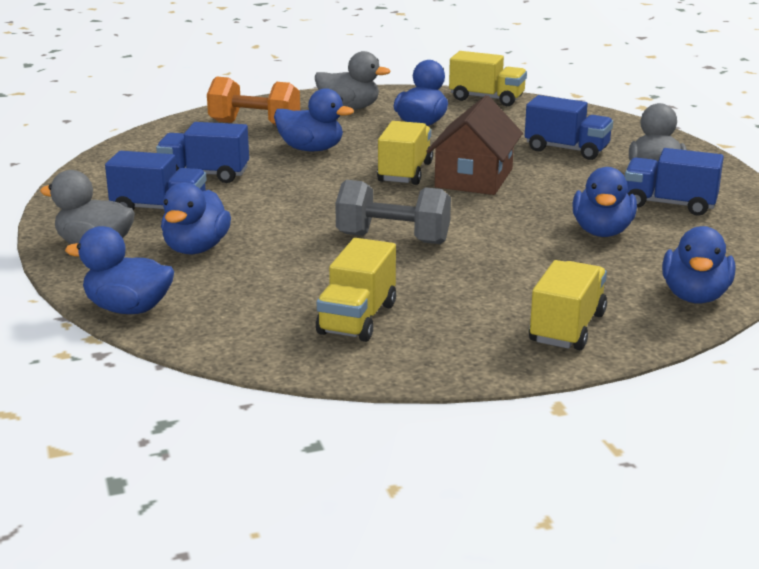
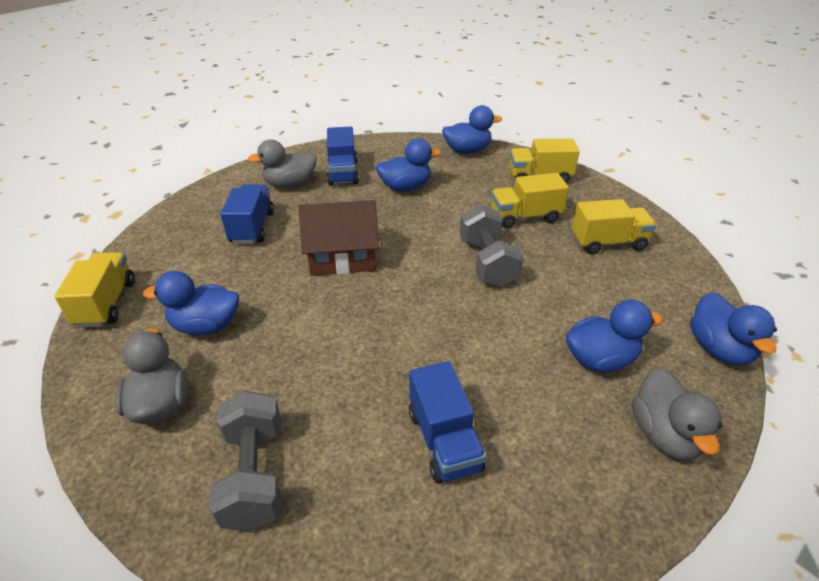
camera: 115 degrees left, 15 degrees up
(159, 209) = (553, 431): blue truck -> none
(254, 125) = (254, 475): orange dumbbell -> grey dumbbell
(311, 149) = (321, 382): blue duck -> none
(405, 172) = (351, 296): yellow truck -> yellow truck (525, 217)

